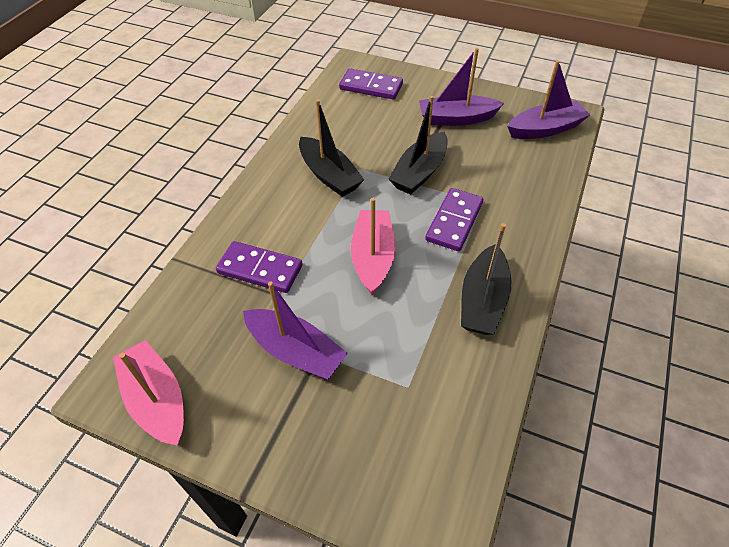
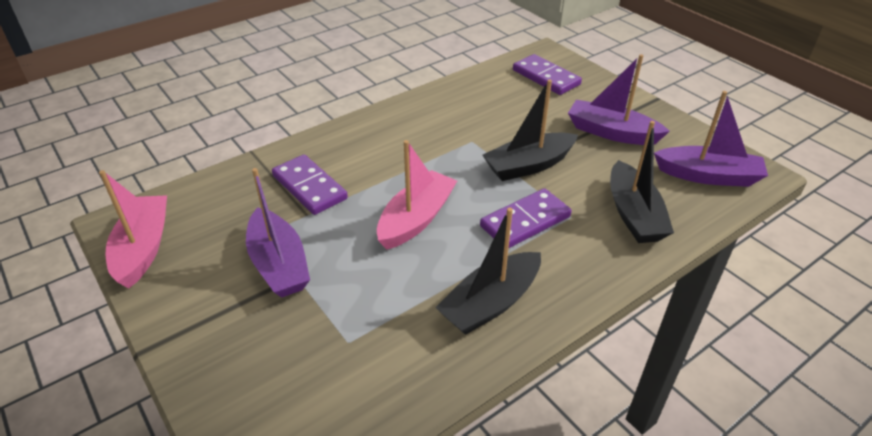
camera: 30 degrees right, 10 degrees down
(329, 175) = (438, 136): black boat -> black boat (633, 214)

